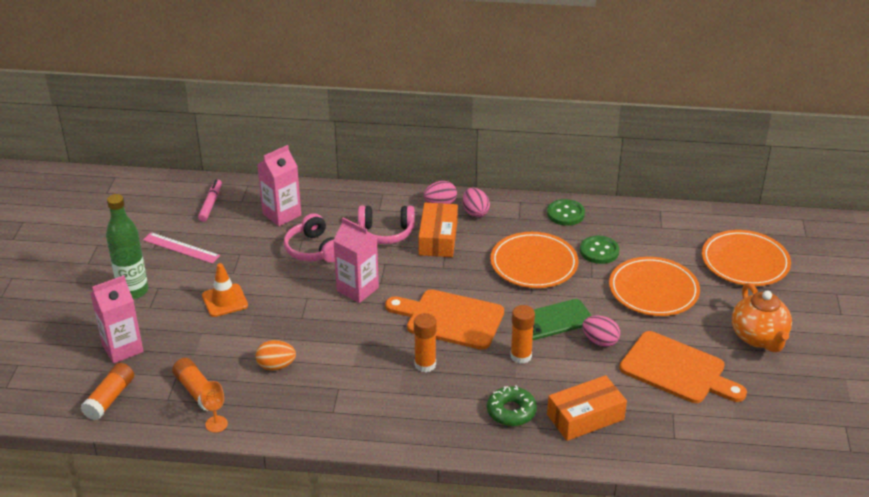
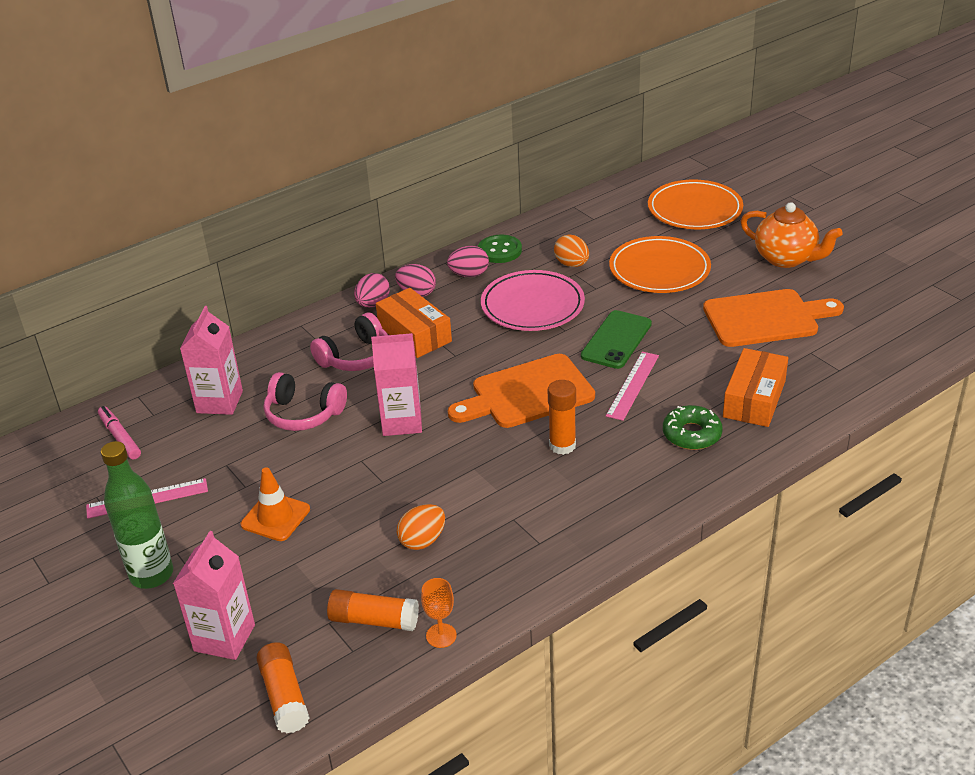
camera: 40 degrees left, 0 degrees up
(521, 356) = (632, 385): orange glue stick -> pink ruler
(534, 264) = (532, 305): orange plate -> pink plate
(599, 251) = (572, 264): green button -> orange egg
(600, 341) = (677, 333): pink egg -> pink egg (469, 274)

